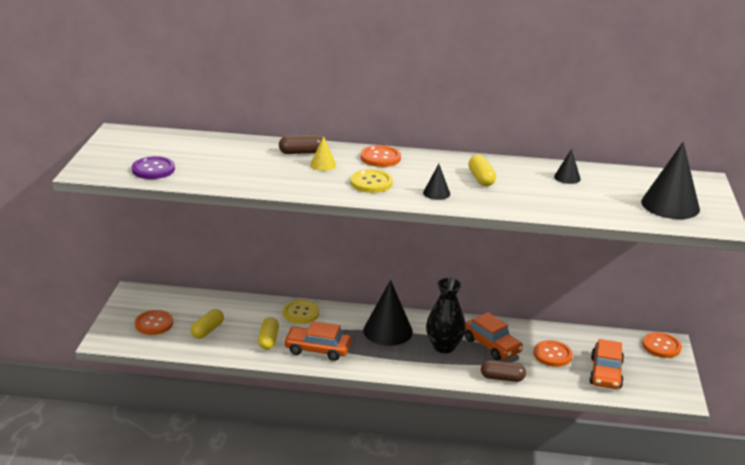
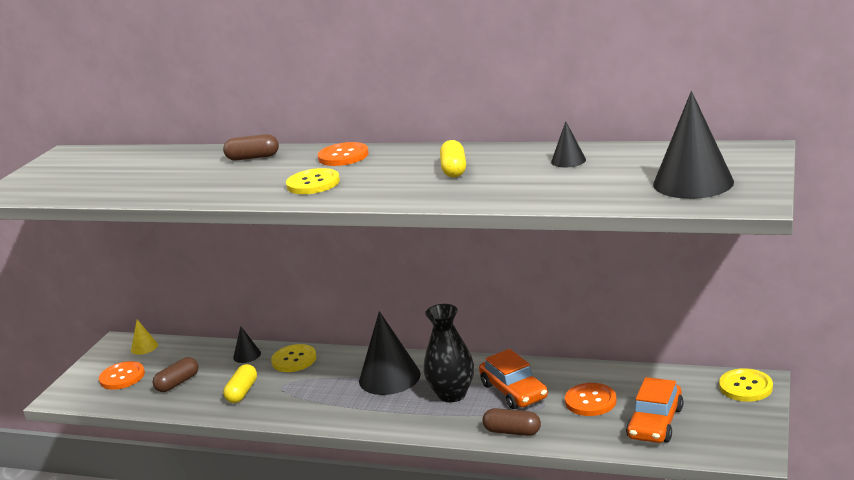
camera: 15 degrees right, 5 degrees down
(153, 169) = (72, 187): purple button -> none
(207, 330) = (178, 383): yellow capsule -> brown capsule
(317, 349) = (295, 401): orange car -> none
(323, 165) = (269, 168): yellow cone -> yellow cone (144, 347)
(436, 193) = (386, 189): black cone -> black cone (247, 355)
(661, 346) = (745, 387): orange button -> yellow button

